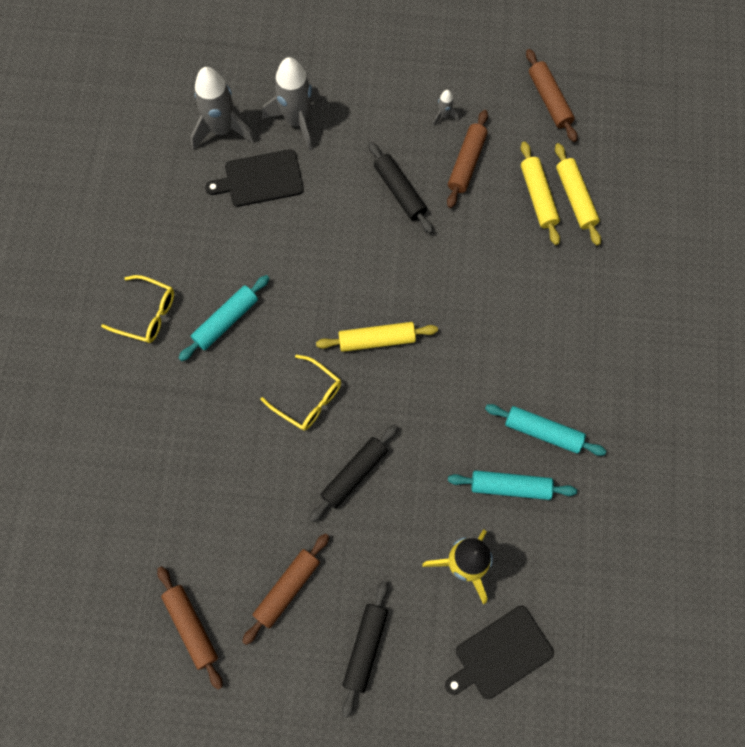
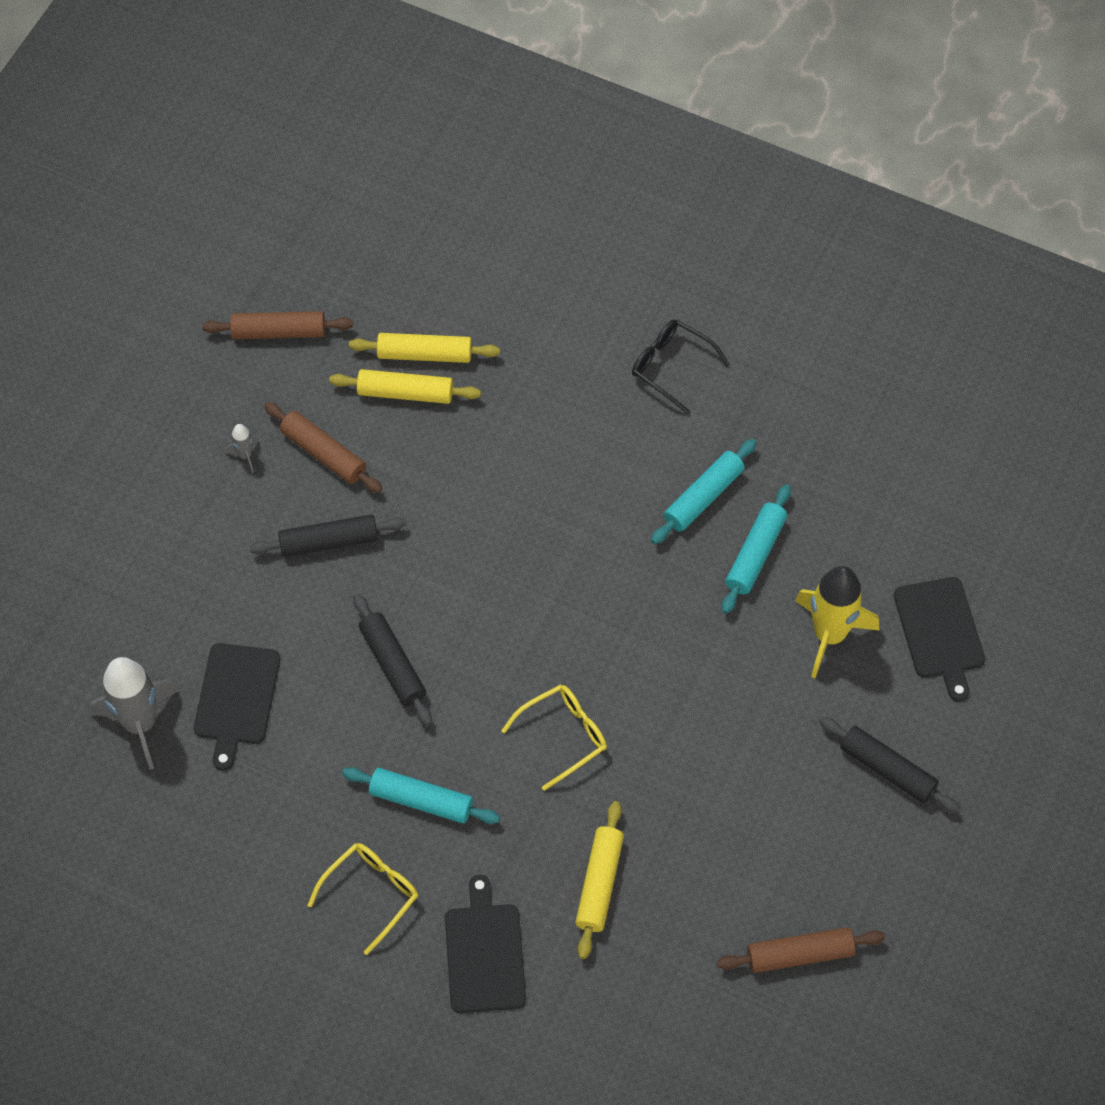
camera: 70 degrees left, 10 degrees down
(126, 403) = (485, 953): none -> black cutting board
(226, 321) = (421, 800): turquoise rolling pin -> turquoise rolling pin turned 45 degrees counterclockwise
(287, 589) = (790, 833): brown rolling pin -> none
(297, 121) = (170, 628): grey rocket -> none
(354, 474) = (679, 715): black rolling pin -> black rolling pin (393, 664)
(377, 340) = (518, 634): yellow rolling pin -> yellow rolling pin (599, 883)
(645, 372) = (672, 367): none -> black glasses

